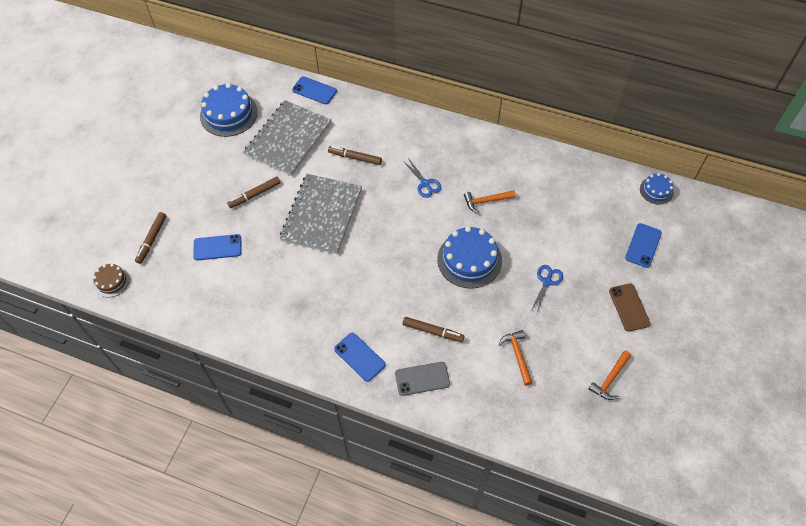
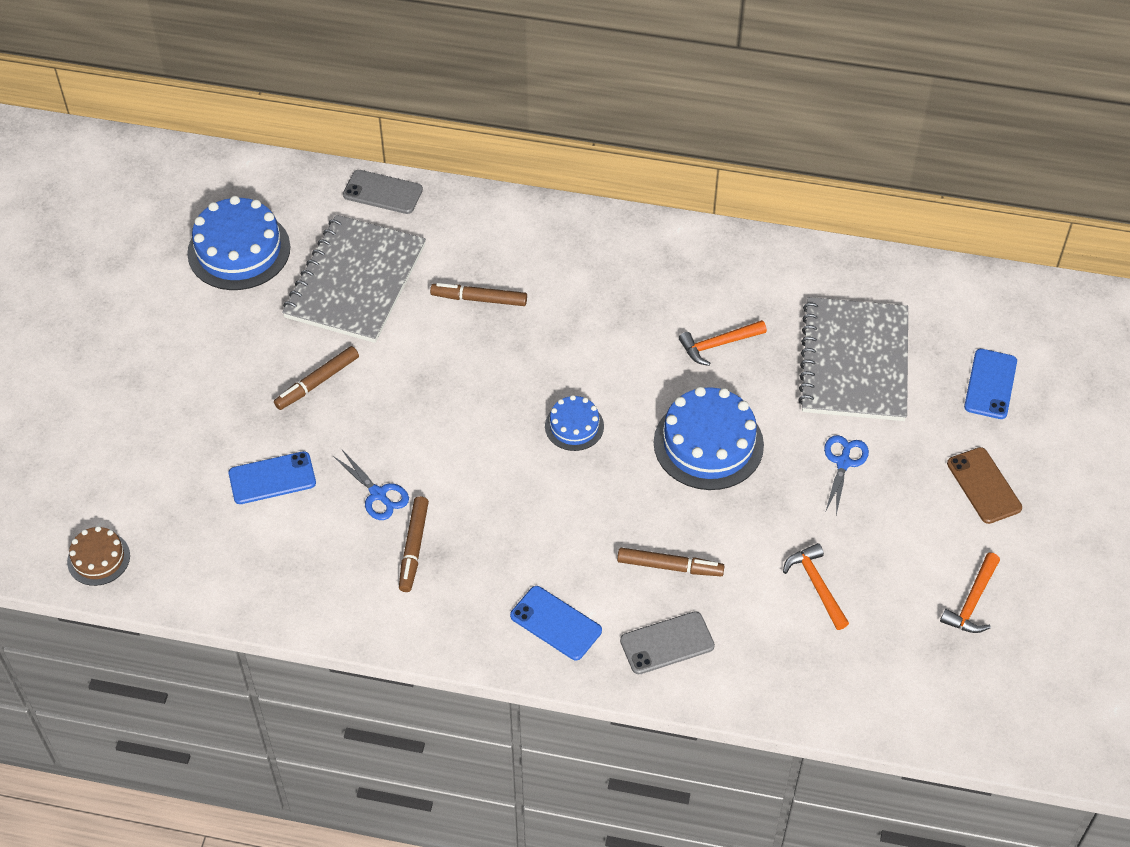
camera: 10 degrees left, 5 degrees down
(152, 240) = (153, 480): brown marker -> brown marker (413, 548)
(314, 90) = (383, 192): blue phone -> grey phone
(321, 215) = (442, 402): grey notebook -> grey notebook (854, 362)
(425, 184) = (609, 328): blue scissors -> blue scissors (378, 494)
(656, 190) = (997, 293): blue cake -> blue cake (574, 426)

